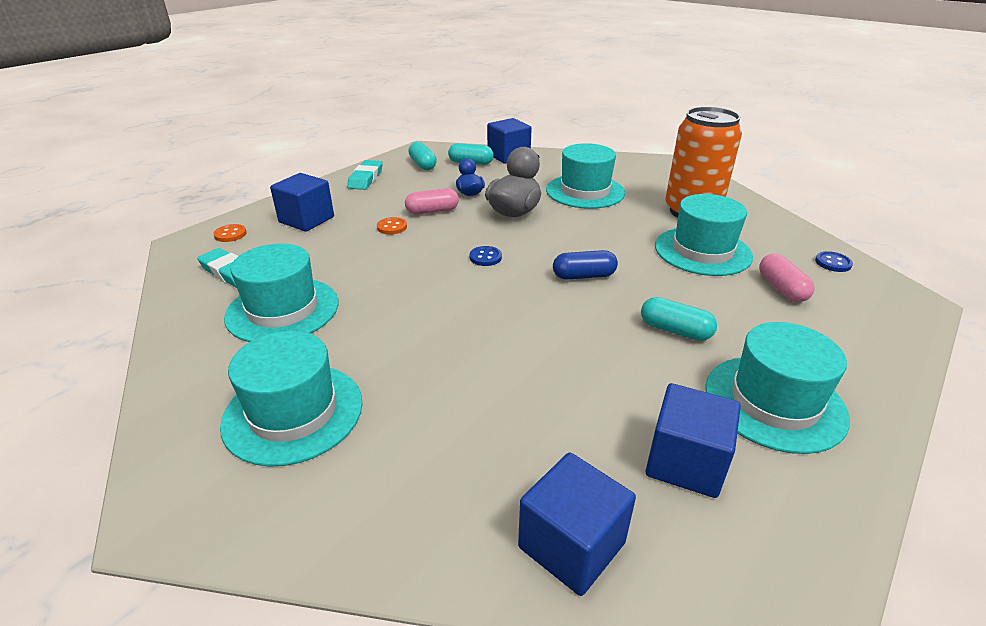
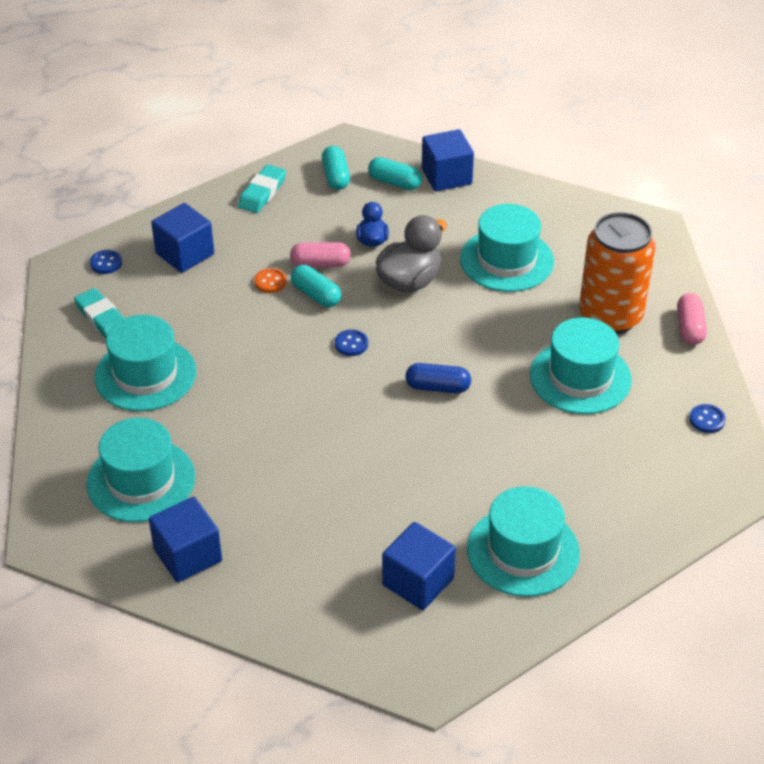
camera: 15 degrees right, 10 degrees up
(230, 234) = (106, 263): orange button -> blue button
(571, 545) = (306, 617): blue cube -> blue cube (188, 555)
(675, 330) = (487, 467): turquoise capsule -> turquoise capsule (316, 295)
(781, 288) = (625, 441): pink capsule -> pink capsule (689, 328)

